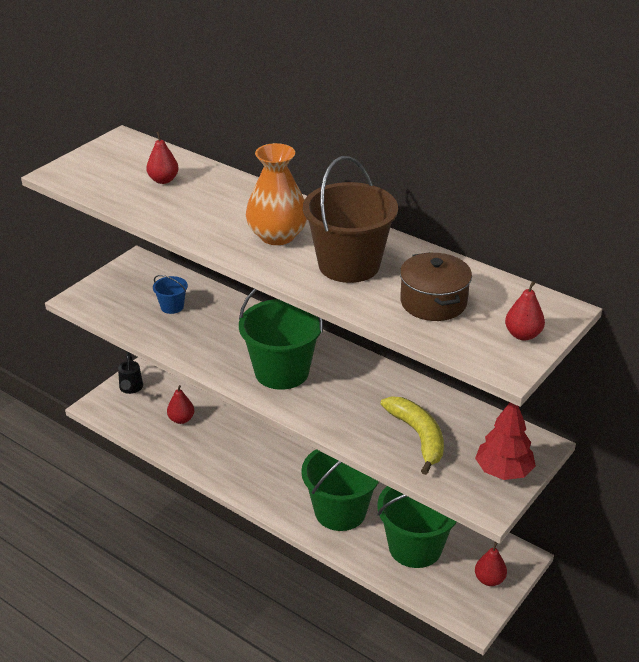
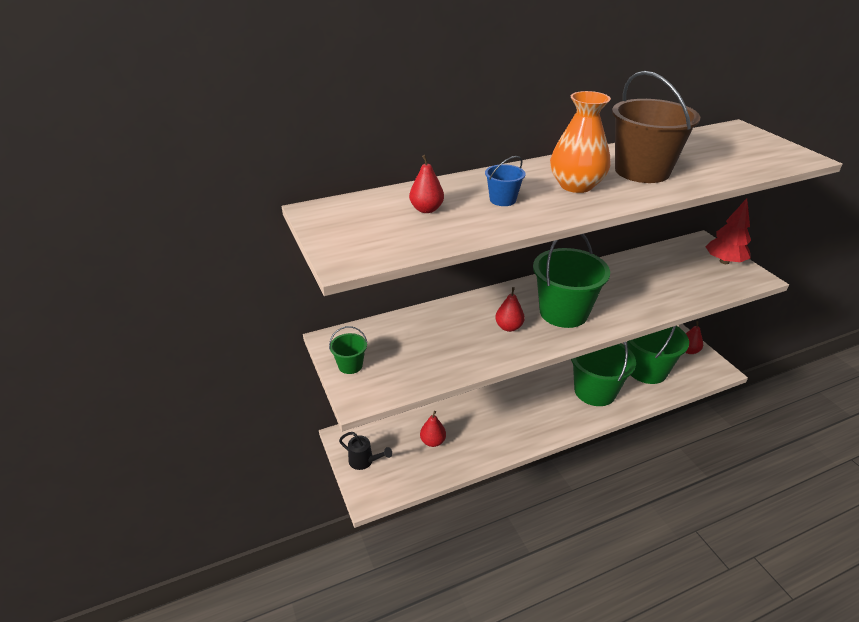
camera: 60 degrees left, 0 degrees up
(113, 281) = (350, 365): none -> green bucket
(172, 307) = (426, 341): blue bucket -> blue bucket (502, 200)
(418, 436) = (674, 279): yellow banana -> none
(433, 302) = (712, 158): brown pot -> none
(523, 335) = (765, 144): red pear -> red pear (509, 327)

